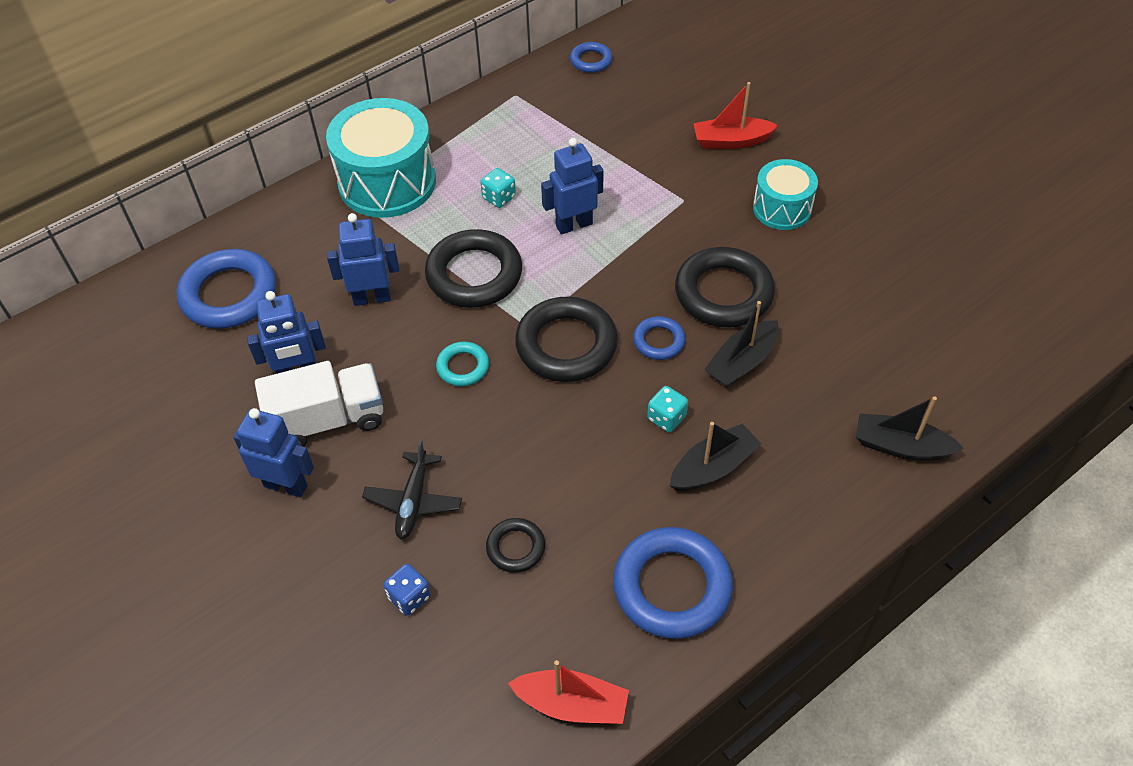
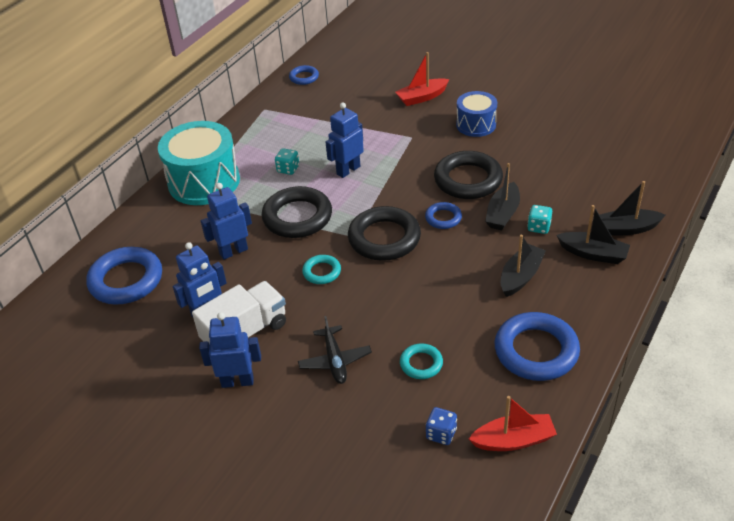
camera: 20 degrees left, 10 degrees down
(409, 597) = (366, 418): blue dice -> blue dice (441, 434)
(515, 547) = (421, 364): black ring -> turquoise ring
(666, 418) = (474, 259): turquoise dice -> turquoise dice (539, 227)
(782, 208) = (476, 125): turquoise drum -> blue drum
(831, 469) = (593, 254): none -> black boat

